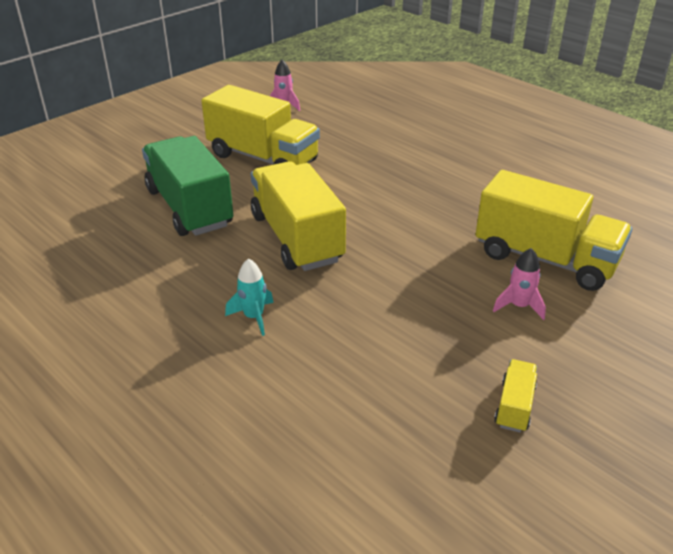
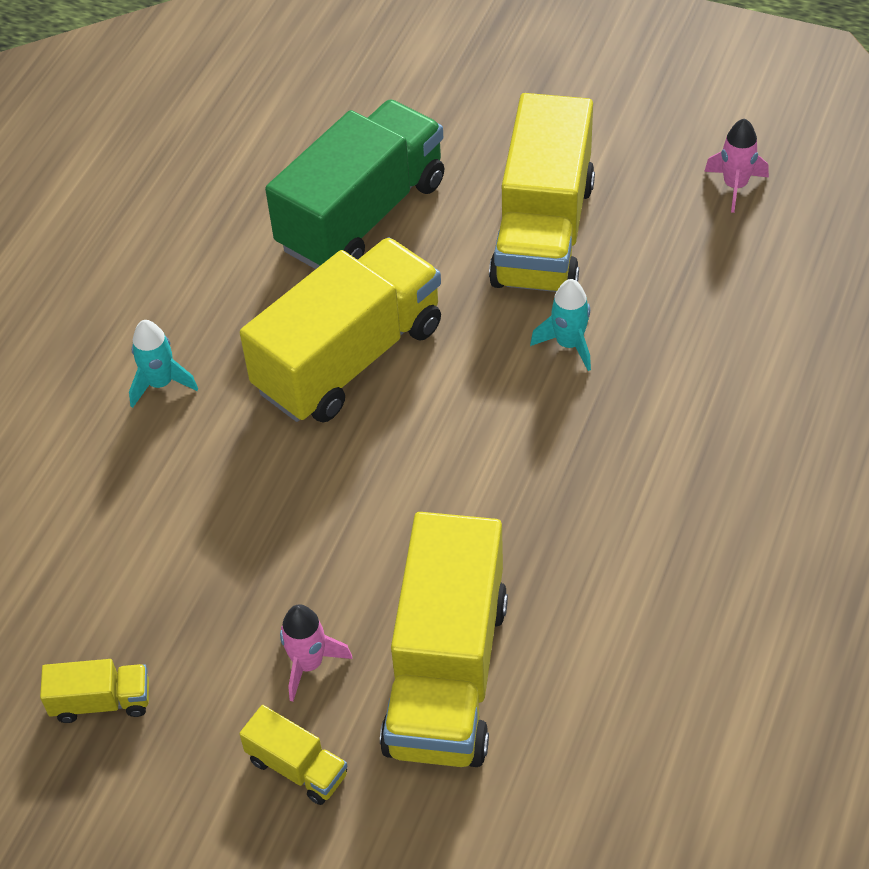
camera: 70 degrees right, 15 degrees up
(345, 170) = (568, 344): none -> turquoise rocket
(594, 328) = (297, 767): none -> yellow truck

